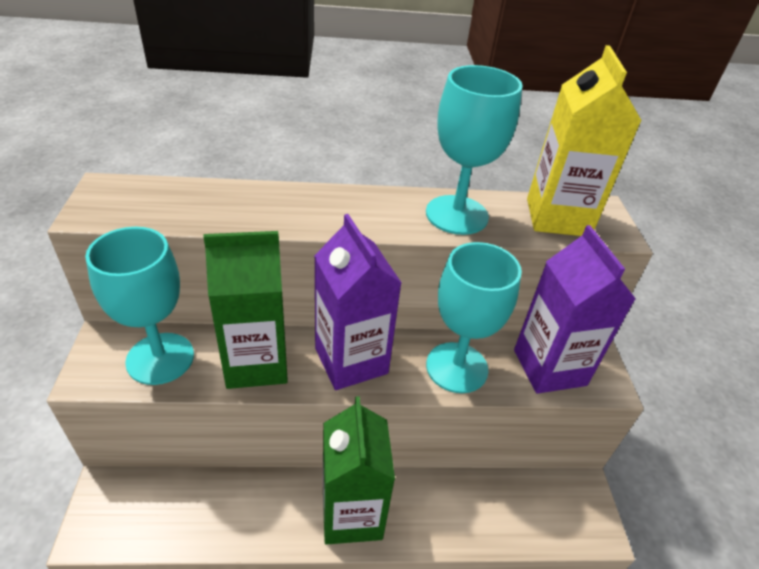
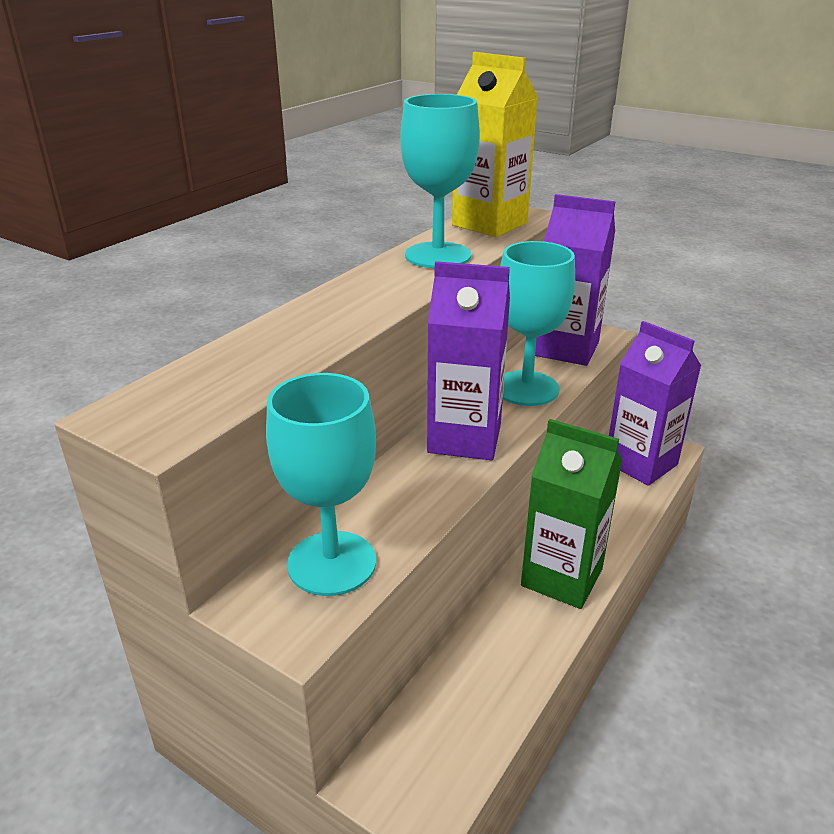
camera: 50 degrees left, 10 degrees down
(256, 363) = (409, 496): green carton -> none
(550, 511) = (641, 463): none -> purple carton

